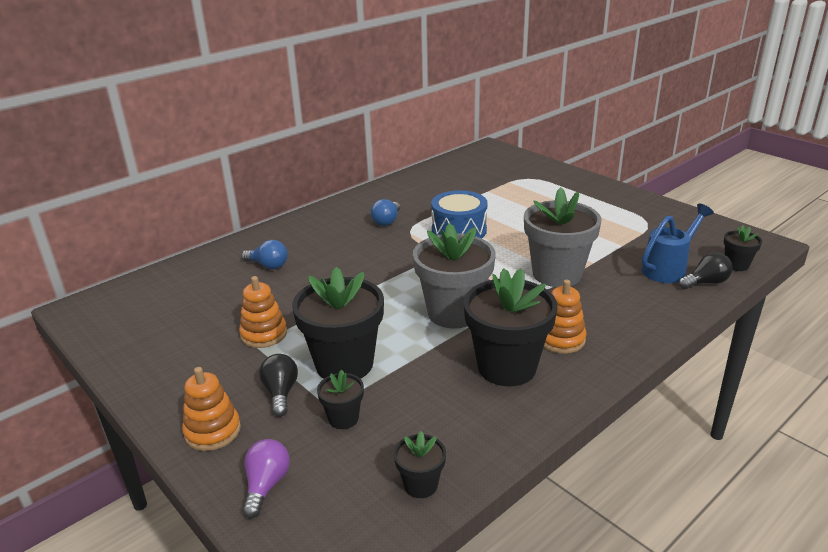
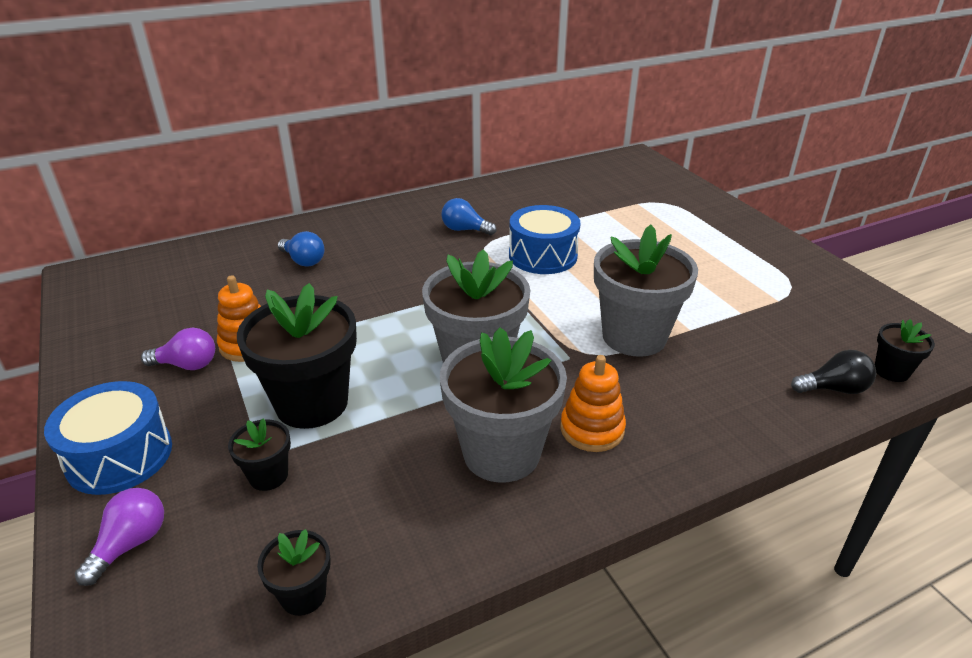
camera: 15 degrees right, 5 degrees up
(212, 431) = (119, 456): orange stacking toy -> blue drum
(222, 358) = (187, 365): none -> purple light bulb
(280, 393) = (220, 424): black light bulb -> none
(387, 221) = (465, 230): blue light bulb -> blue light bulb turned 75 degrees clockwise
(506, 367) = (501, 453): black flower pot -> grey flower pot
(668, 268) = (790, 357): blue watering can -> none

